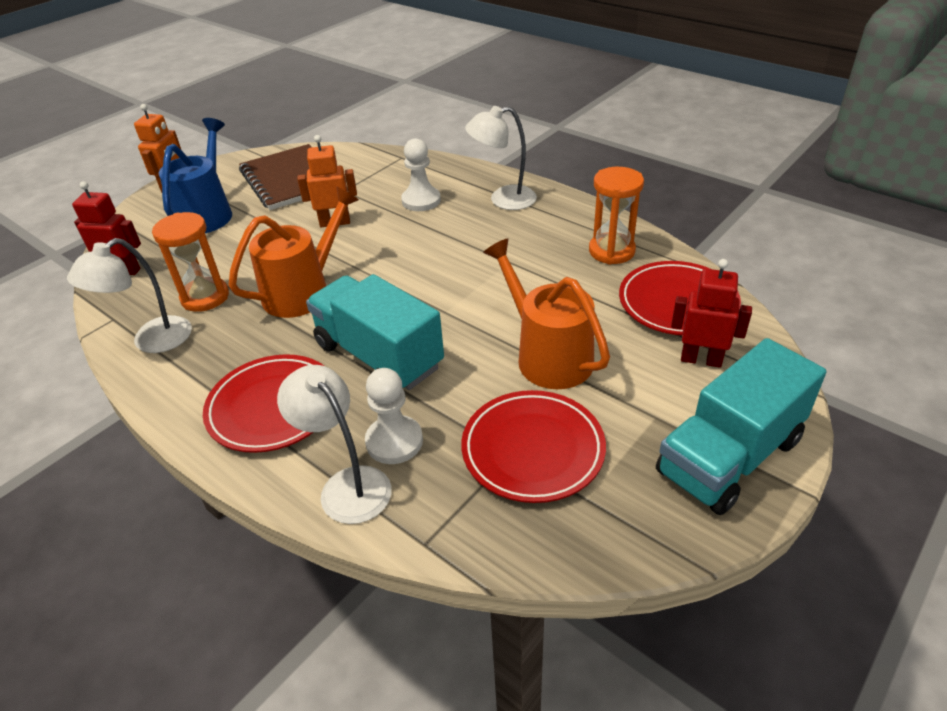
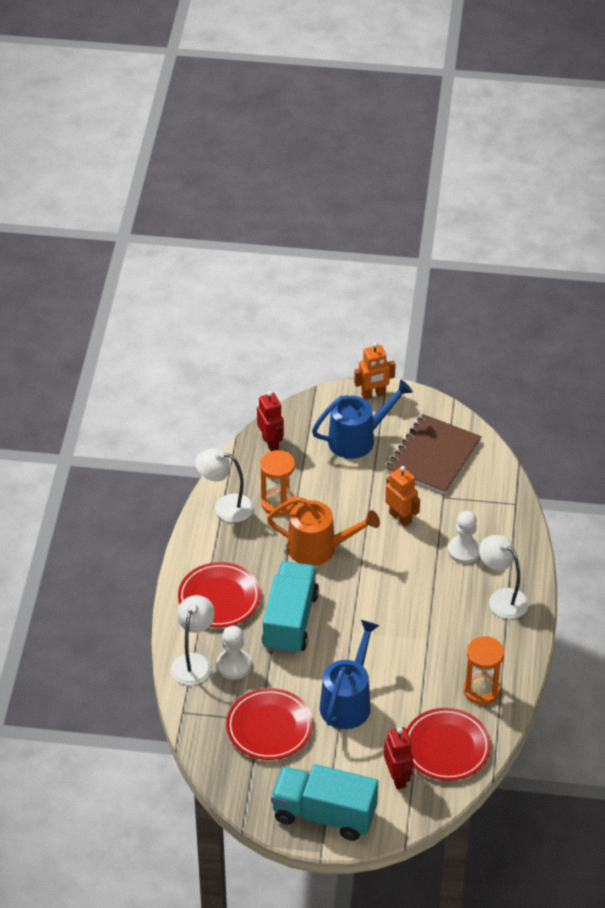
camera: 55 degrees right, 5 degrees up
(547, 355) = (348, 701): orange watering can -> blue watering can

